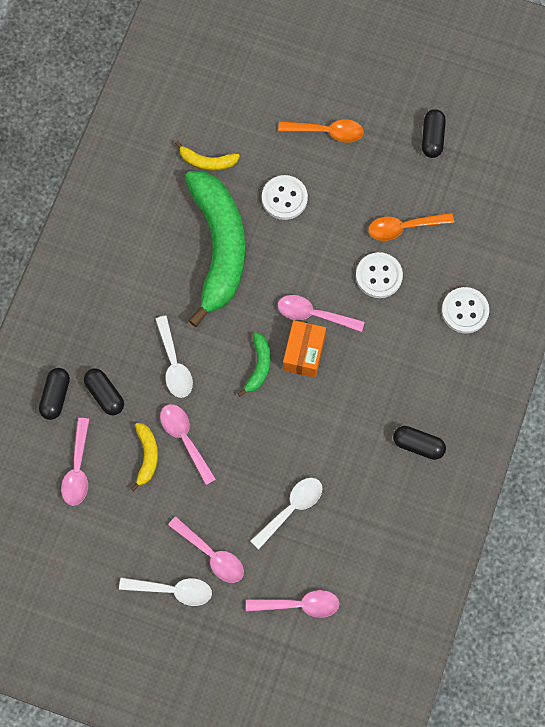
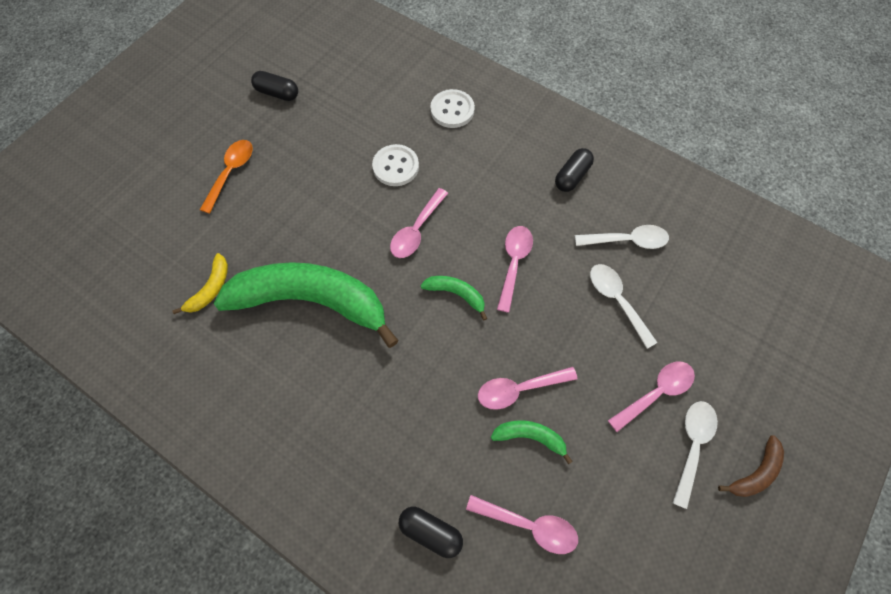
camera: 75 degrees left, 5 degrees down
(105, 395) = (444, 468): black capsule -> none
(147, 456) = (530, 436): yellow banana -> green banana
(163, 645) = (755, 472): none -> brown banana
(174, 364) = (429, 379): white spoon -> white spoon (627, 240)
(284, 198) = (284, 226): white button -> none
(299, 605) = (719, 318): pink spoon -> pink spoon (514, 263)
(304, 353) = (454, 249): orange box -> none
(404, 227) = (355, 135): orange spoon -> none

